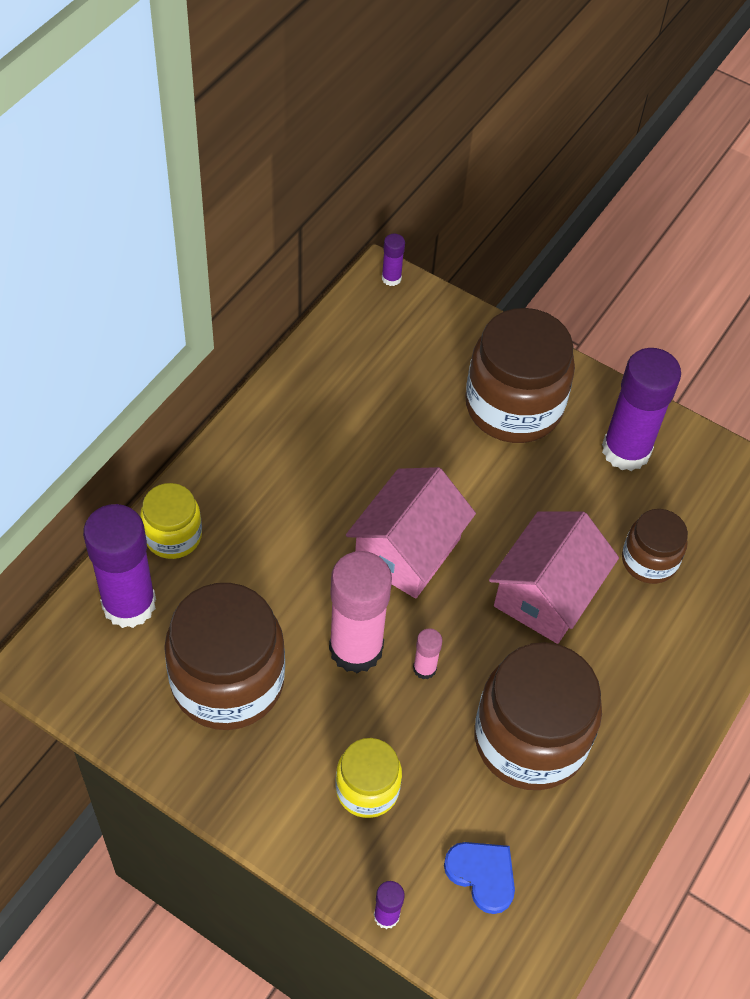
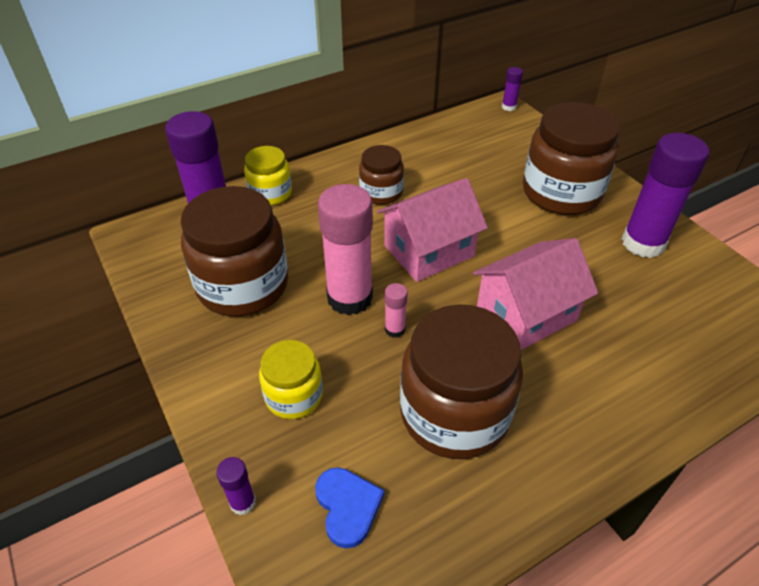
camera: 30 degrees right, 10 degrees down
(649, 560) = (631, 320): brown jar -> brown jar (381, 192)

